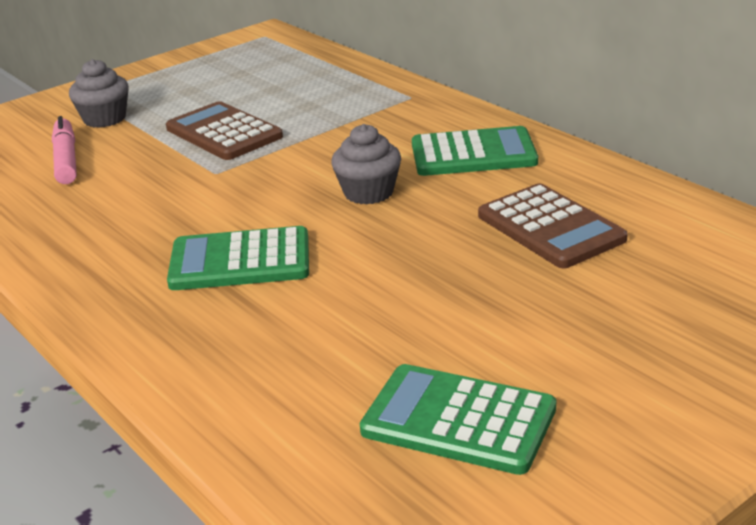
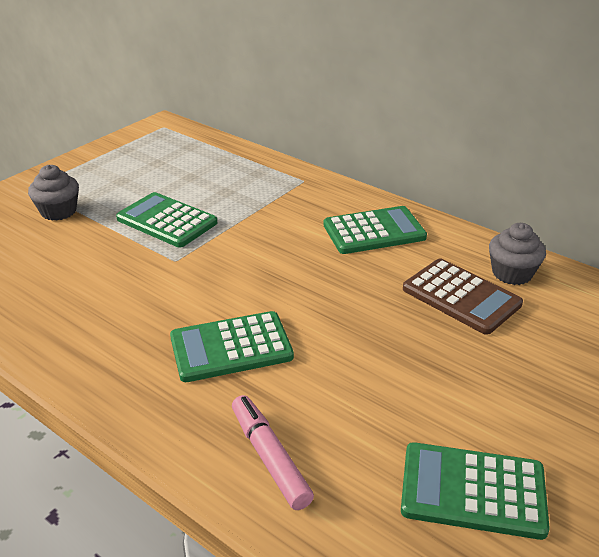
camera: 15 degrees left, 5 degrees up
(66, 160) = (40, 254): pink marker -> pink marker (270, 457)
(224, 133) = (167, 221): brown calculator -> green calculator
(368, 192) = (308, 273): grey cupcake -> grey cupcake (512, 273)

